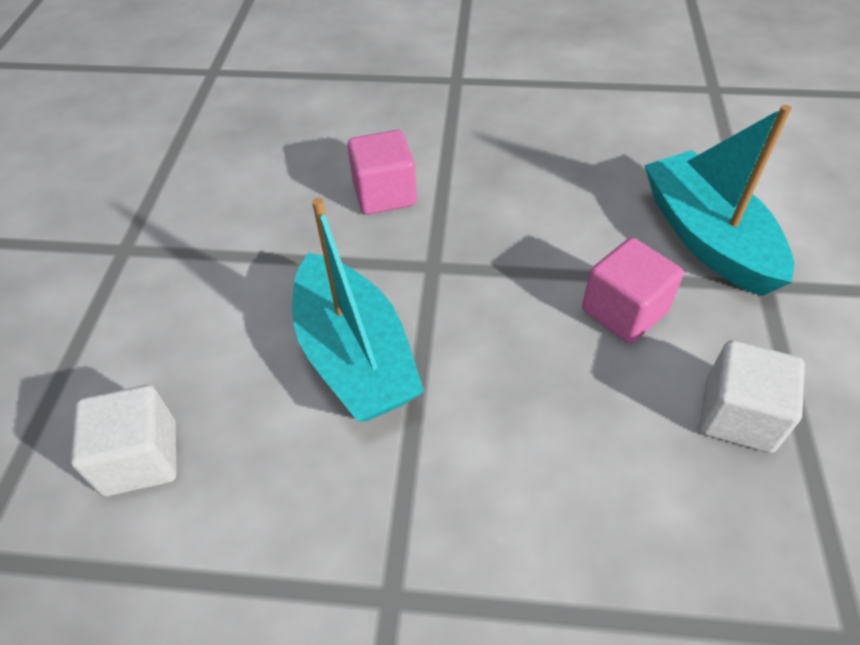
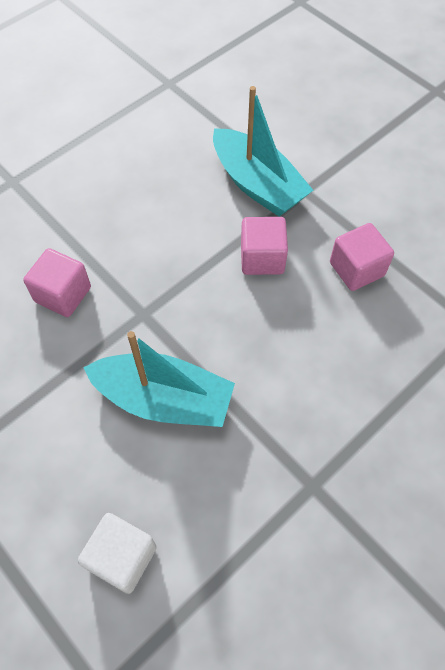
camera: 50 degrees left, 10 degrees up
(707, 238) = (257, 184): turquoise boat -> turquoise boat turned 150 degrees counterclockwise
(738, 415) = (356, 269): white cube -> pink cube

